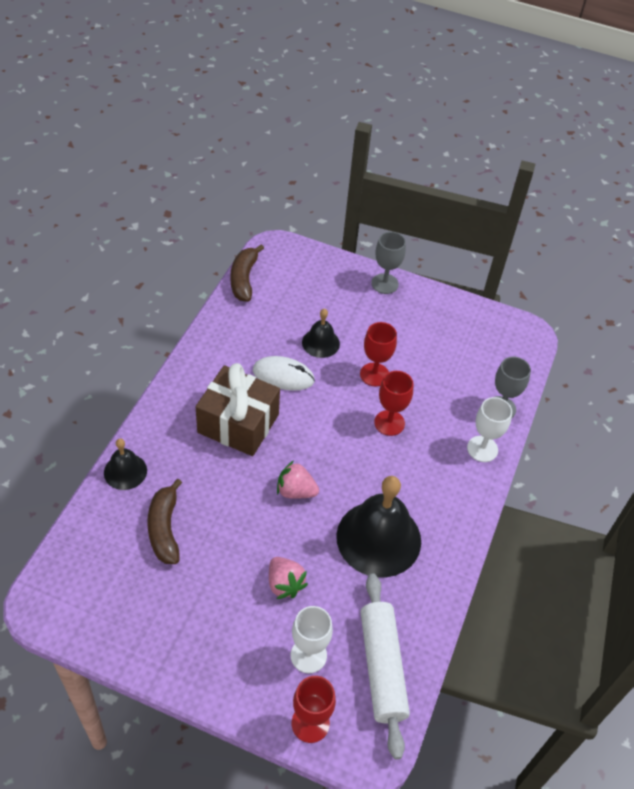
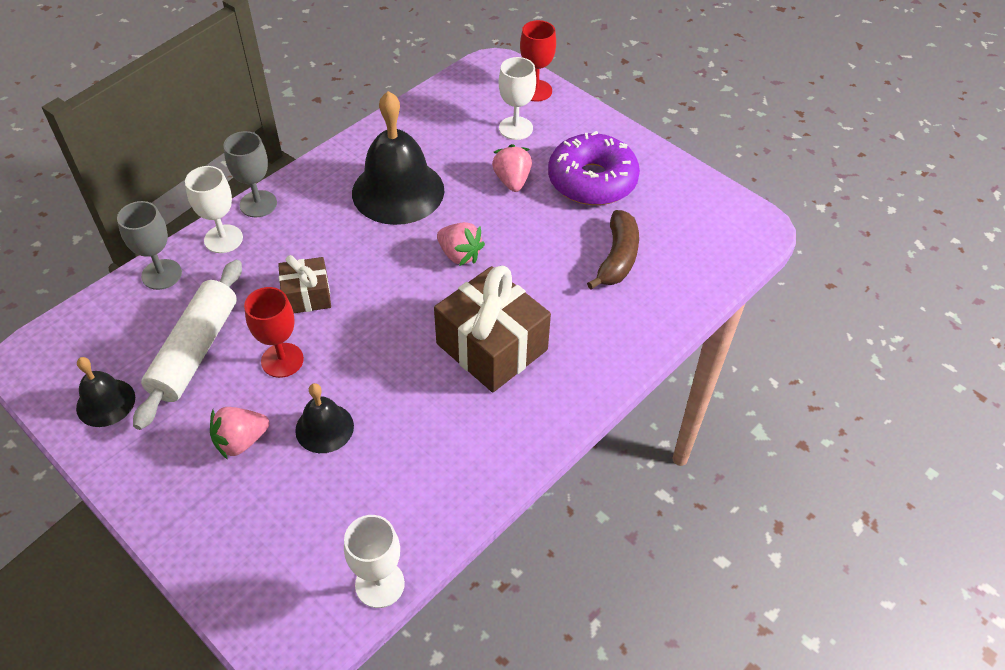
camera: 155 degrees left, 0 degrees up
(125, 471) = (648, 328): black bell -> black bell (105, 402)
(210, 609) = (592, 181): none -> purple donut
(244, 279) = (380, 584): brown banana -> white goblet
(283, 375) = (403, 393): white mouse -> none
(365, 323) = (241, 441): none -> pink strawberry
(381, 667) = (457, 105): white rolling pin -> white rolling pin (196, 351)
(384, 284) = (161, 503): grey goblet -> grey goblet (258, 204)
(389, 423) = (307, 295): red goblet -> brown gift

